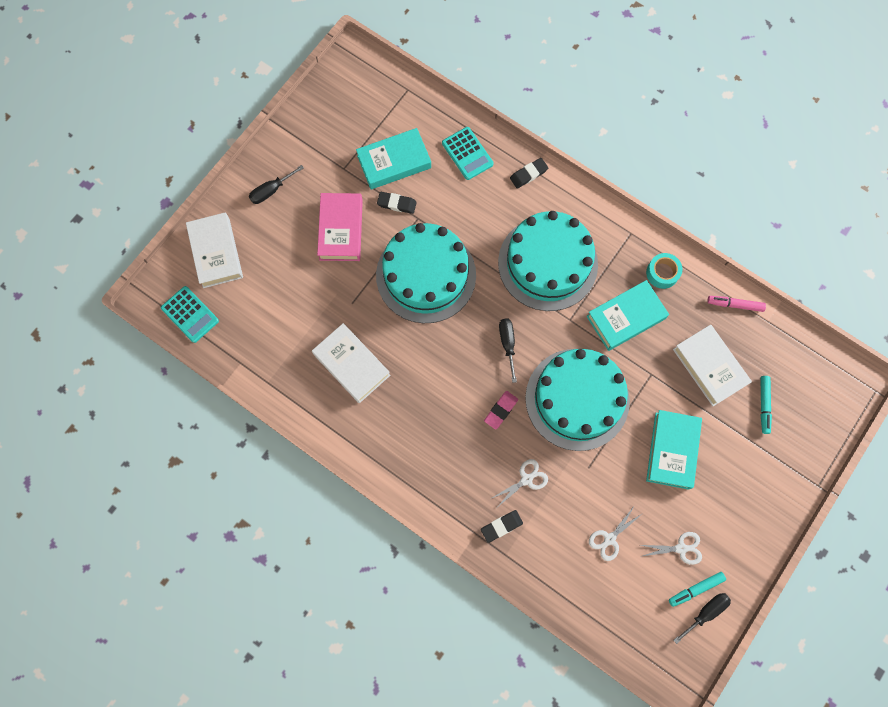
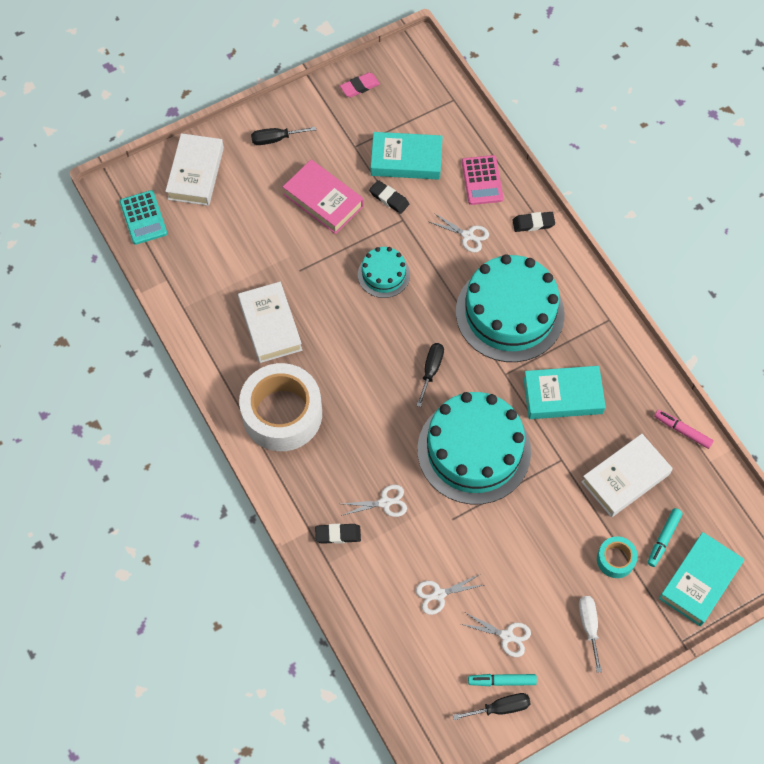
camera: 25 degrees right, 10 degrees down
(341, 229) = (323, 200): pink book -> pink book turned 75 degrees counterclockwise
(401, 440) = (282, 414): none -> white tape
(426, 275) = (383, 274): turquoise cake -> turquoise cake, size x0.49
(467, 153) = (482, 180): turquoise calculator -> pink calculator
(479, 209) = (467, 235): none -> white scissors
(501, 410) = (392, 428): pink eraser -> pink eraser (359, 87)
(662, 273) = (622, 370): turquoise tape -> turquoise tape (615, 559)
(672, 450) = (545, 540): turquoise book -> turquoise book (699, 581)
(709, 367) = (625, 478): white book -> white book turned 60 degrees clockwise
(741, 508) = (589, 626): none -> white screwdriver

